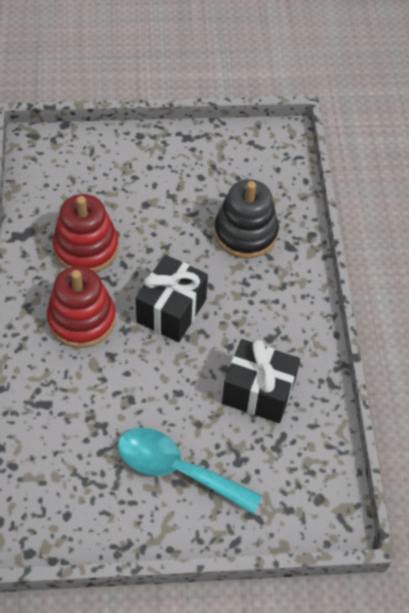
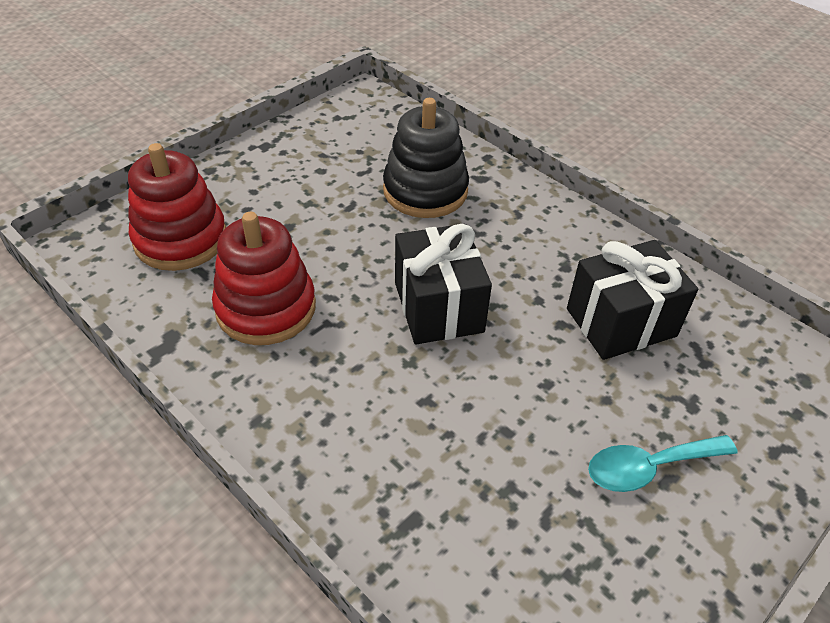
camera: 40 degrees left, 10 degrees down
(81, 319) = (346, 386): red stacking toy -> red stacking toy (180, 239)
(177, 469) = (649, 467): turquoise spoon -> turquoise spoon, size x0.66

